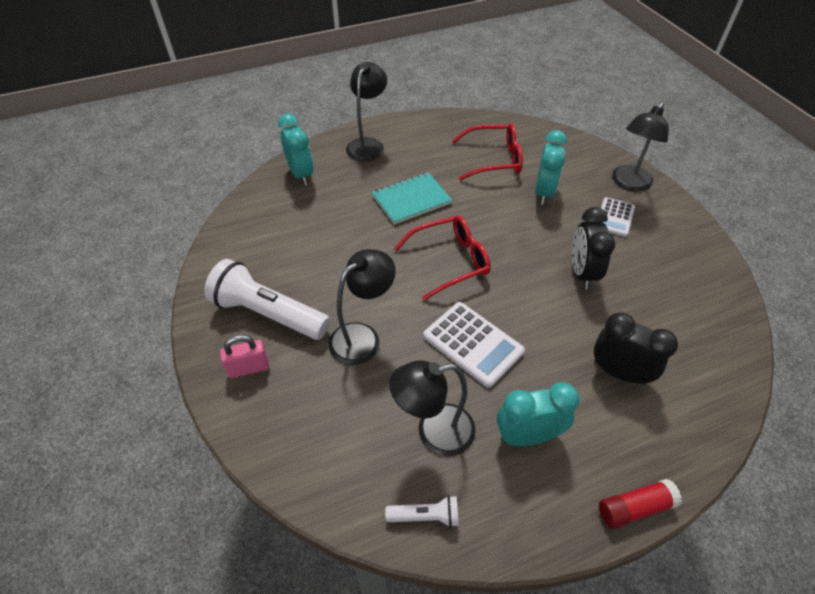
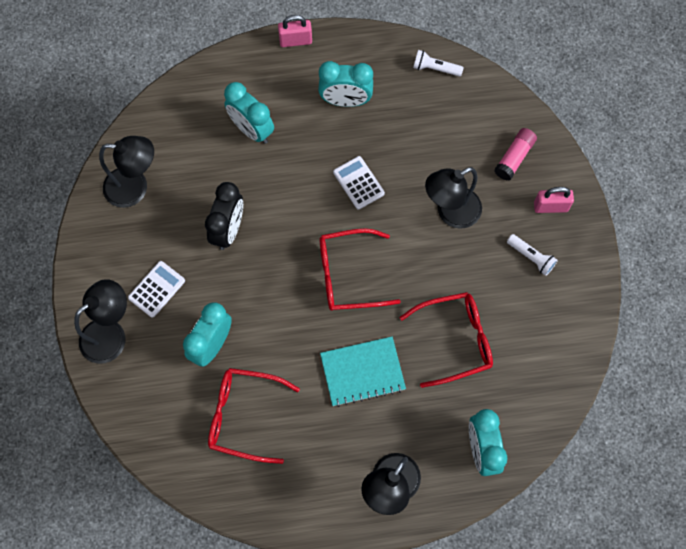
camera: 165 degrees left, 20 degrees up
(268, 314) = (531, 257): white flashlight -> white flashlight, size x0.46
(297, 414) = (514, 158): none -> pink glue stick
(336, 234) = (455, 340): none -> red glasses
(434, 432) = (413, 120): black lamp -> black lamp (135, 187)
(473, 344) = (358, 183): white calculator -> white calculator, size x0.64
(619, 372) = (251, 130): black clock -> turquoise clock
(634, 507) = (295, 41): red glue stick -> pink padlock

